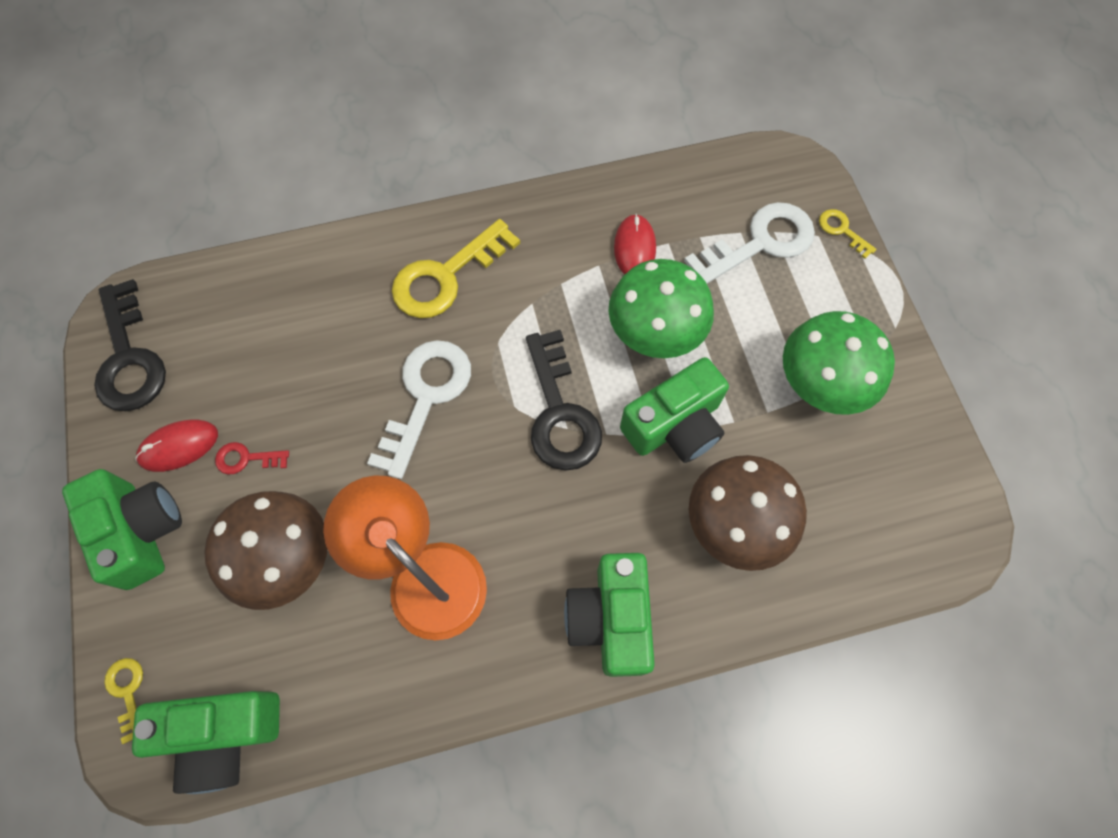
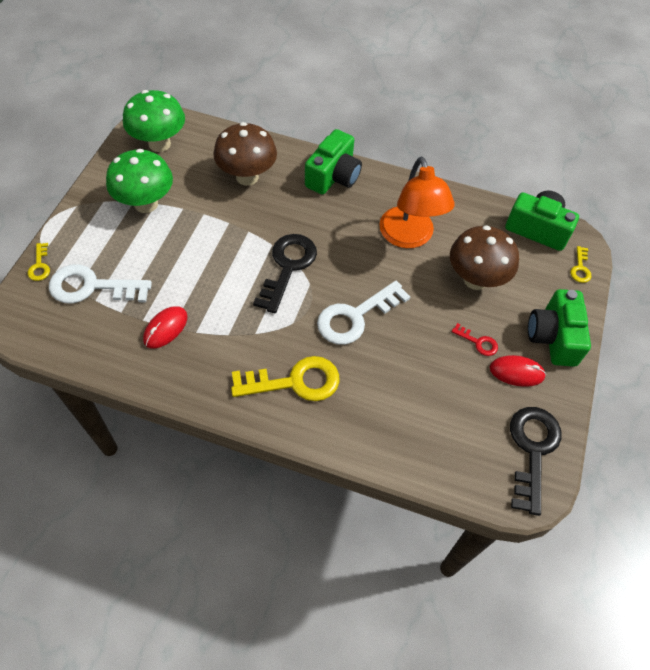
camera: 150 degrees left, 10 degrees down
(654, 335) = (203, 274): green mushroom -> green mushroom (159, 144)
(674, 425) = (234, 228): green camera -> none

